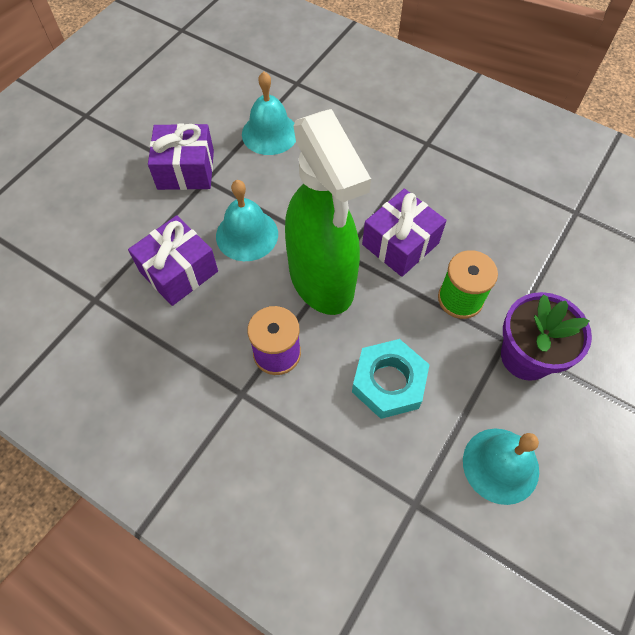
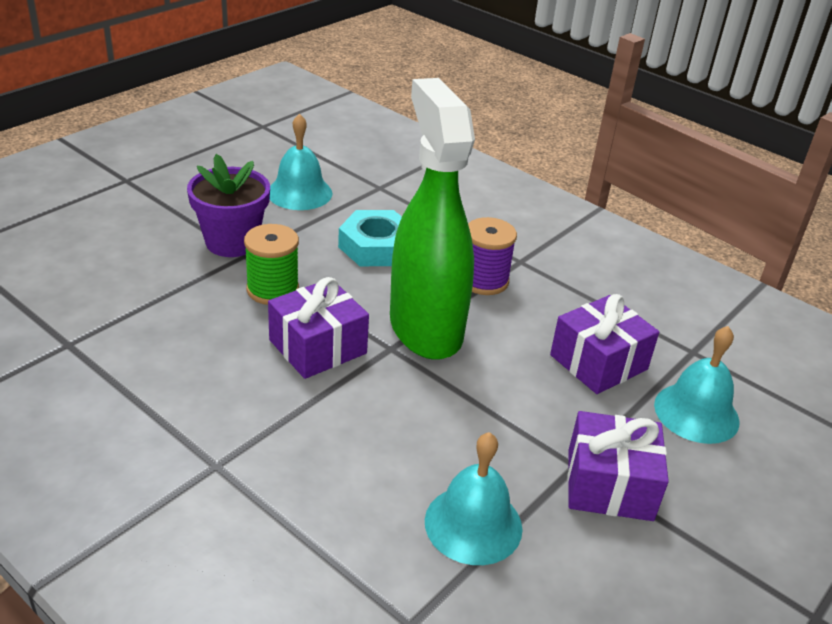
camera: 175 degrees left, 25 degrees down
(247, 235) = (514, 386): turquoise bell -> turquoise bell (696, 413)

